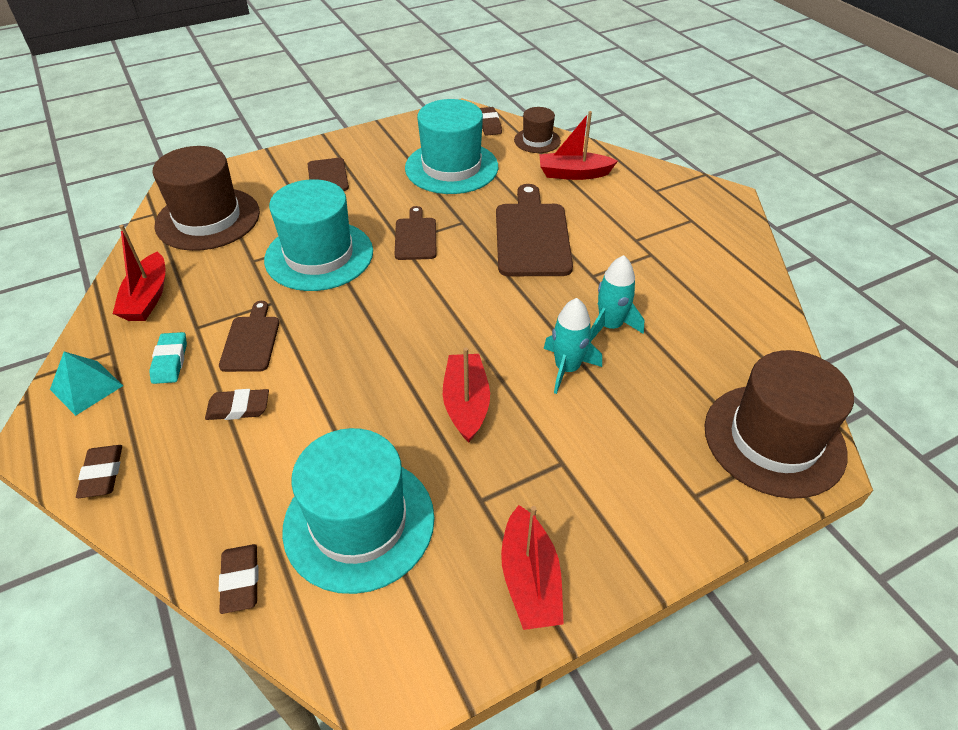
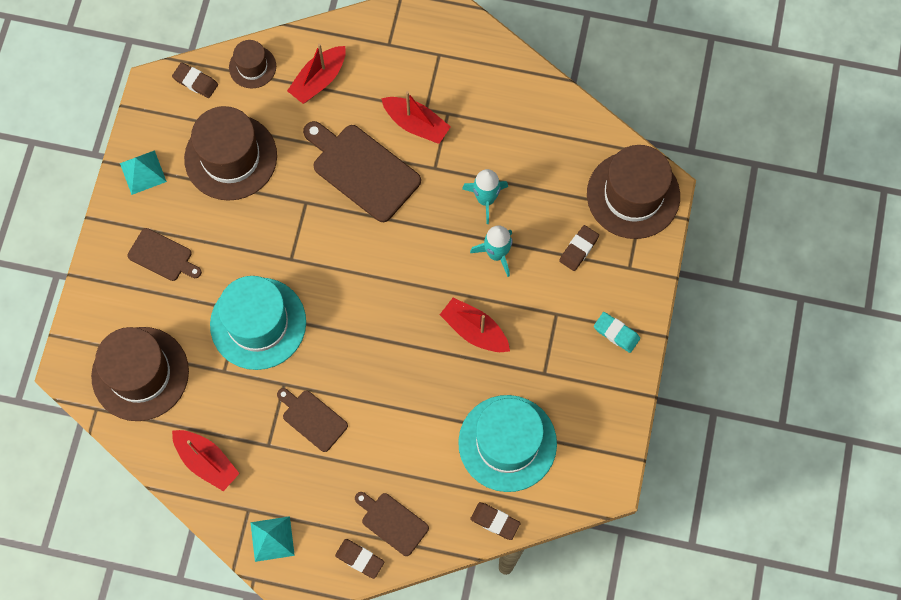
camera: 50 degrees left, 25 degrees up
(170, 361) = (290, 477): turquoise eraser -> turquoise eraser (616, 333)
(238, 408) = (369, 458): brown eraser -> brown eraser (579, 249)
(388, 138) = (143, 172): none -> turquoise pyramid
(415, 237) = (294, 246): brown cutting board -> brown cutting board (392, 522)
(451, 167) = (231, 157): turquoise hat -> brown hat
(530, 579) = (606, 386): red boat -> red boat (416, 124)

